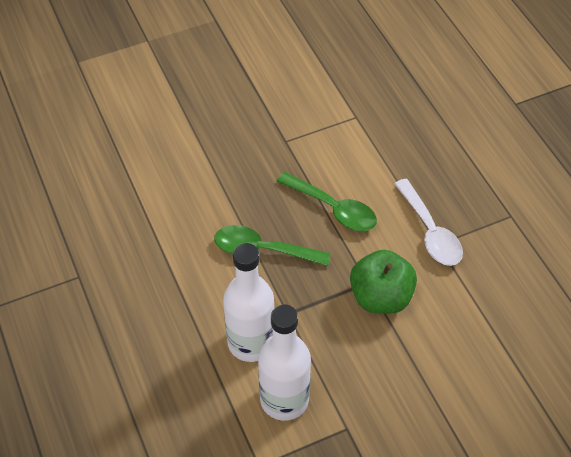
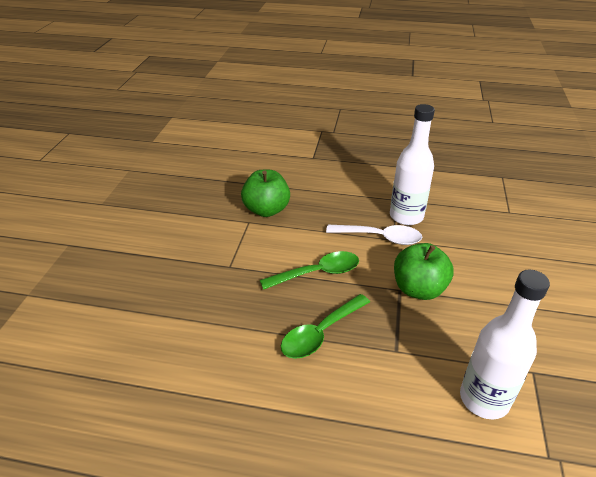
camera: 55 degrees left, 15 degrees down
(251, 342) = (410, 392): white bottle -> white bottle (406, 216)
(386, 119) = (266, 210): none -> green apple

